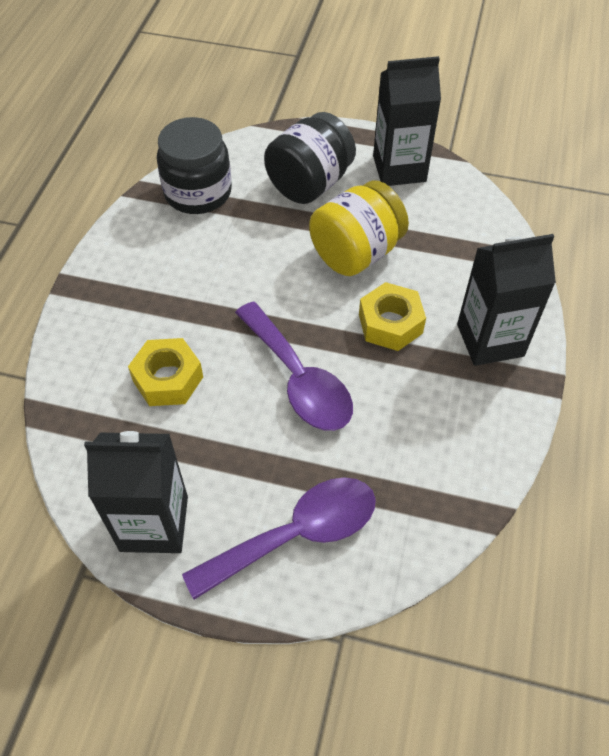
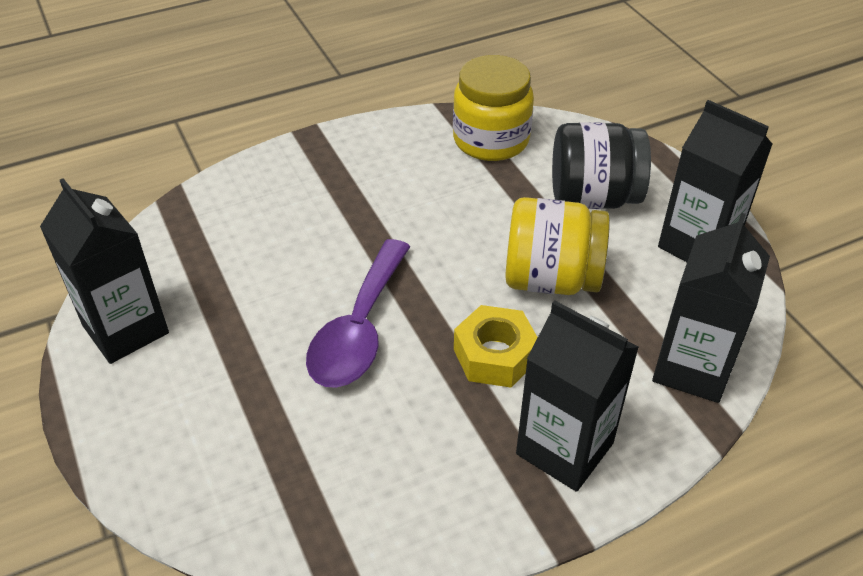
camera: 50 degrees right, 10 degrees down
(168, 379) = (275, 247): yellow nut -> none
(198, 193) = (491, 140): black jar -> yellow jar
(296, 534) = (190, 431): purple spoon -> none
(485, 242) = (692, 368): none -> black carton

